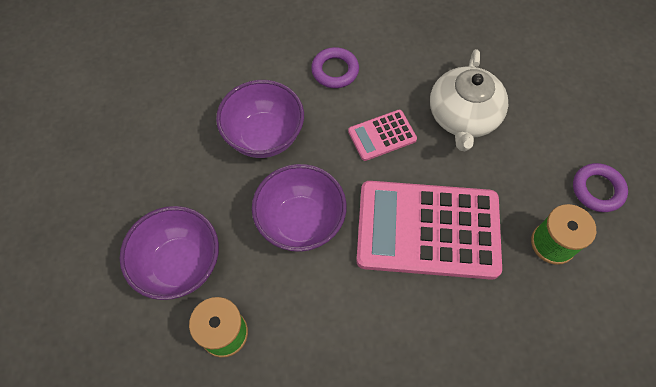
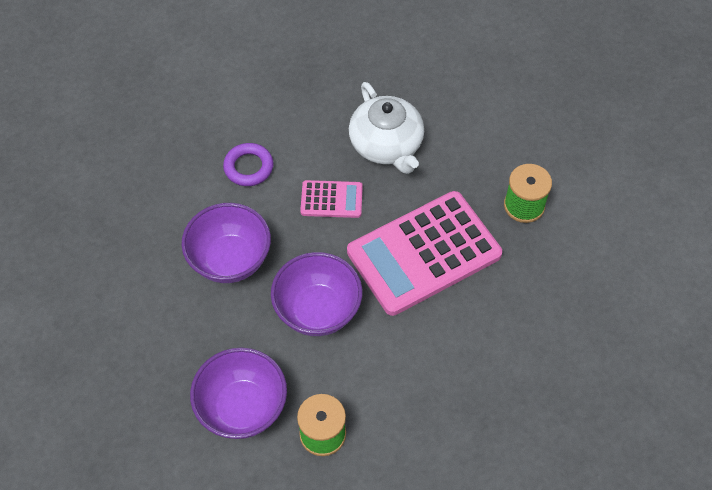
camera: 35 degrees left, 5 degrees down
(382, 135) = (331, 199): pink calculator -> pink calculator turned 120 degrees counterclockwise
(597, 190) = (529, 144): purple ring -> none

